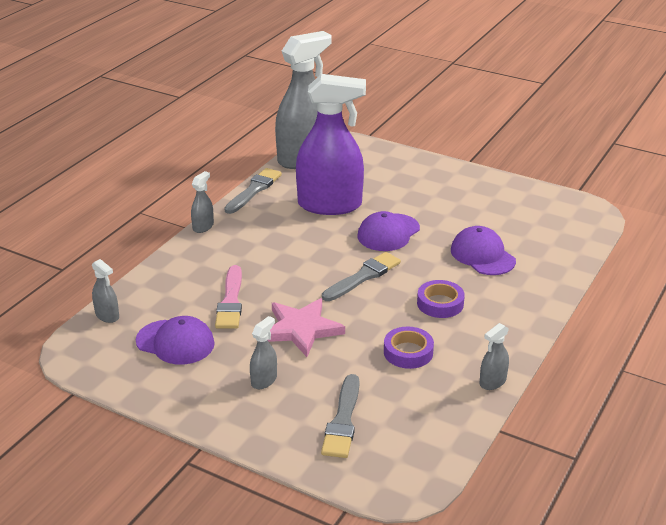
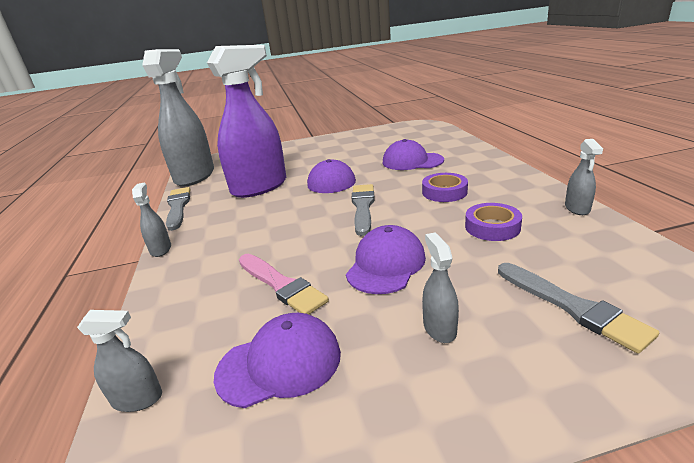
camera: 40 degrees left, 5 degrees down
(301, 329) = (386, 264): pink star -> purple cap

